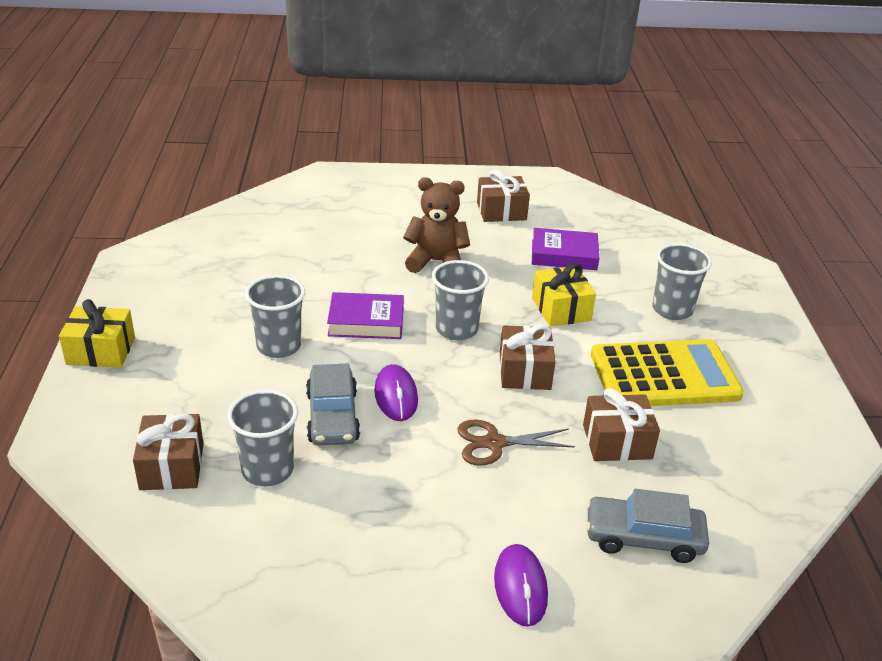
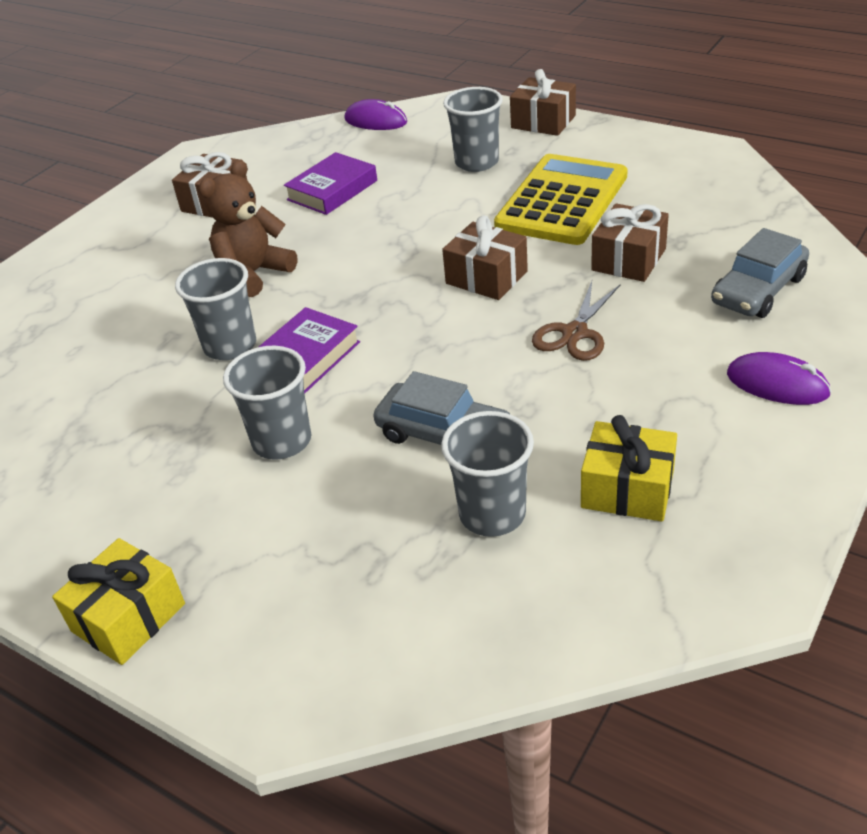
camera: 50 degrees left, 5 degrees up
(172, 466) = (422, 600): brown gift -> brown gift (543, 122)
(396, 396) = (450, 376): purple mouse -> purple mouse (375, 121)
(456, 329) = (381, 298): grey cup -> grey cup (230, 346)
(561, 309) = (414, 222): yellow gift -> yellow gift (627, 489)

